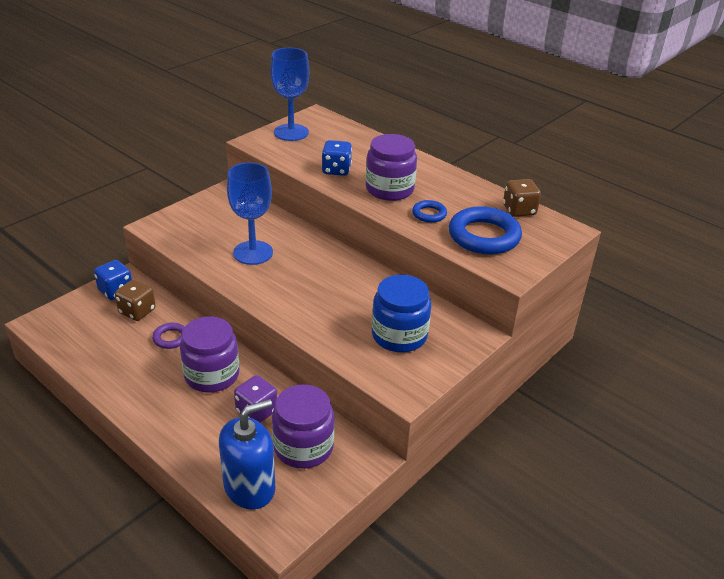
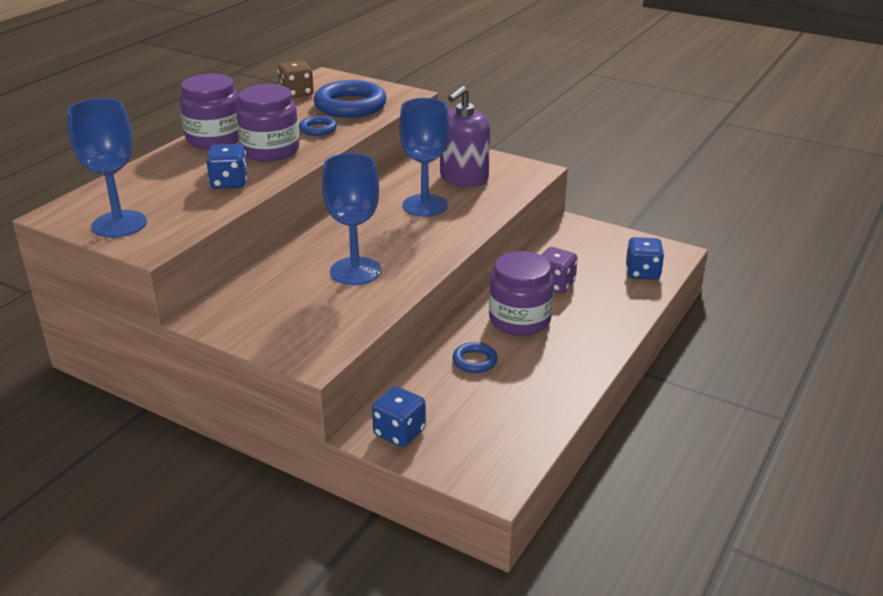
camera: 100 degrees left, 5 degrees down
(137, 311) = (435, 401): brown dice -> none
(171, 338) = (474, 361): purple ring -> blue ring
(249, 487) = (642, 273): blue soap dispenser -> blue dice
(303, 447) = (581, 255): purple jar -> purple jar (214, 139)
(348, 302) = (425, 205): none -> blue goblet
(399, 335) = (463, 178): blue jar -> purple soap dispenser

